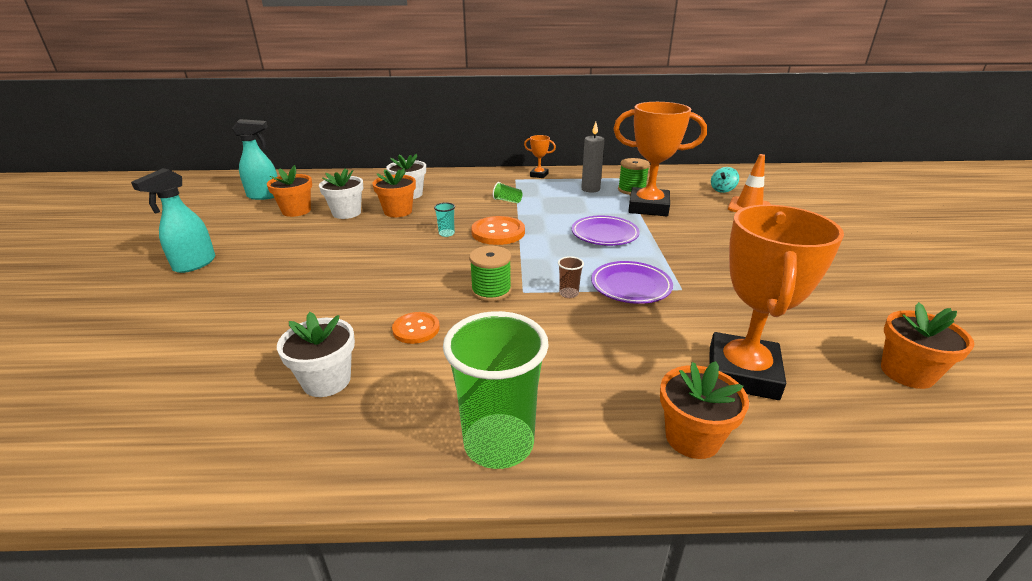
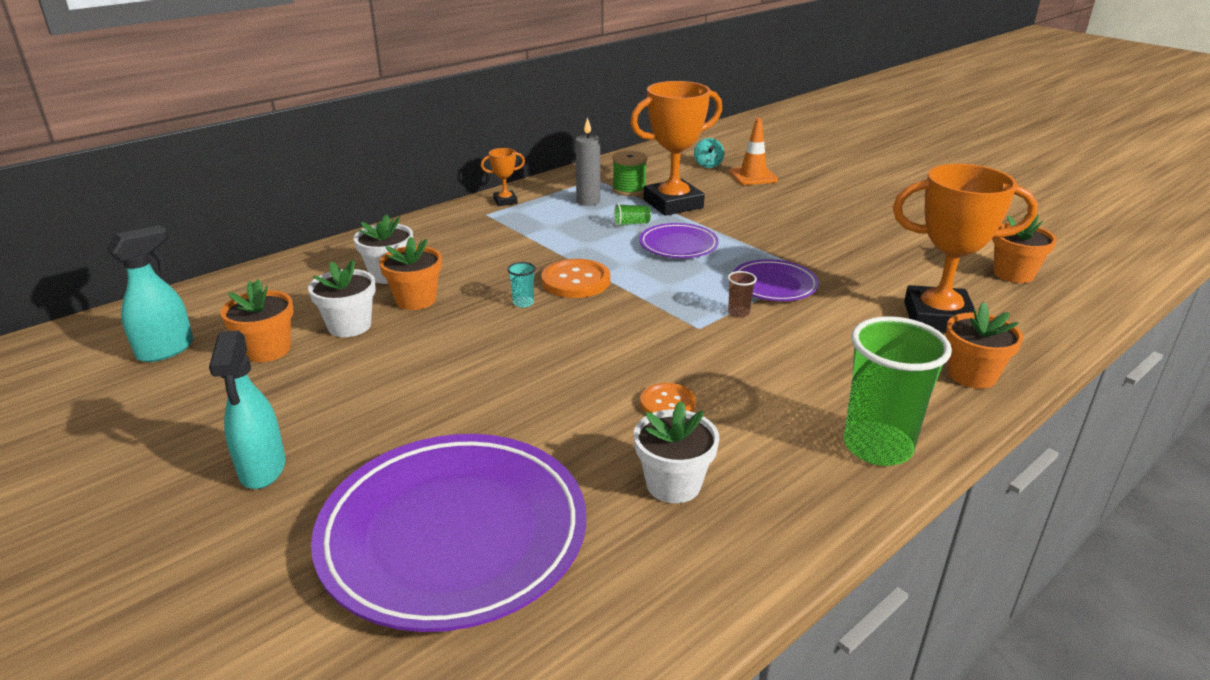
camera: 40 degrees left, 0 degrees up
(190, 340) = (453, 535): none -> purple plate
(491, 291) = (671, 339): green spool -> none
(507, 201) = (523, 243): green cup -> green cup (631, 224)
(742, 373) = (937, 318): orange trophy -> orange trophy turned 60 degrees counterclockwise

